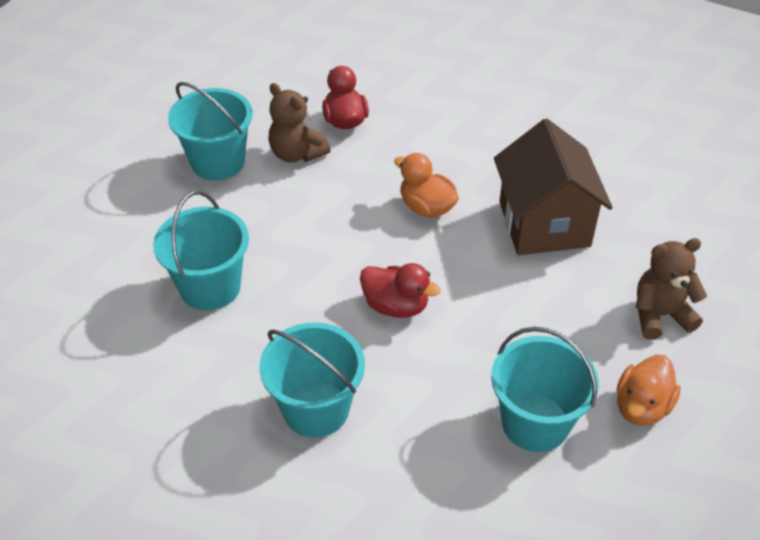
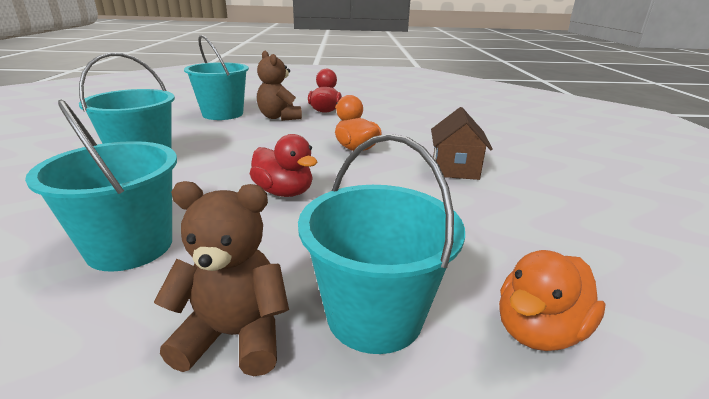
camera: 15 degrees right, 20 degrees down
(544, 224) = (455, 169): brown house -> brown house, size x0.60
(660, 315) = (571, 245): brown teddy bear -> brown teddy bear (234, 336)

